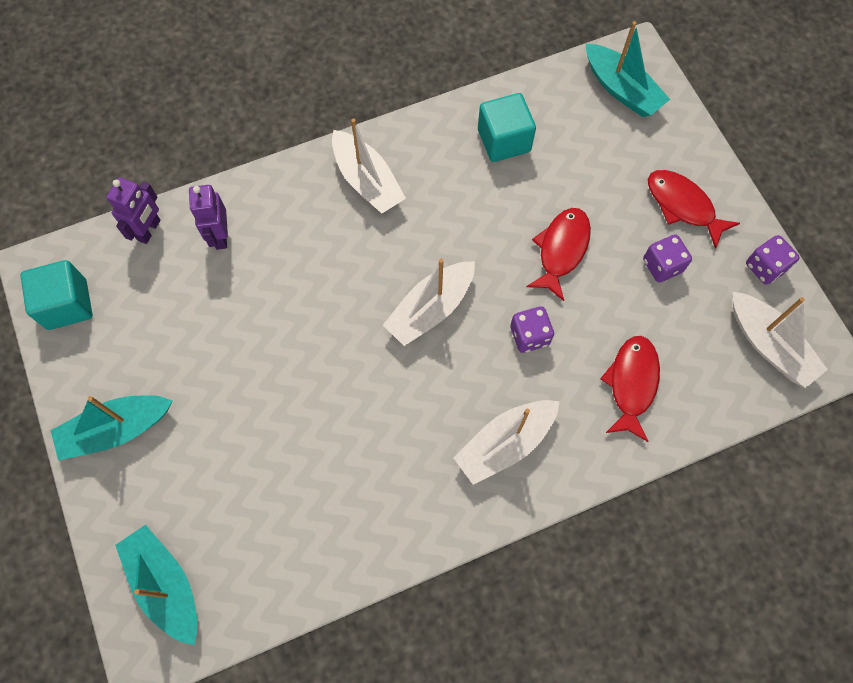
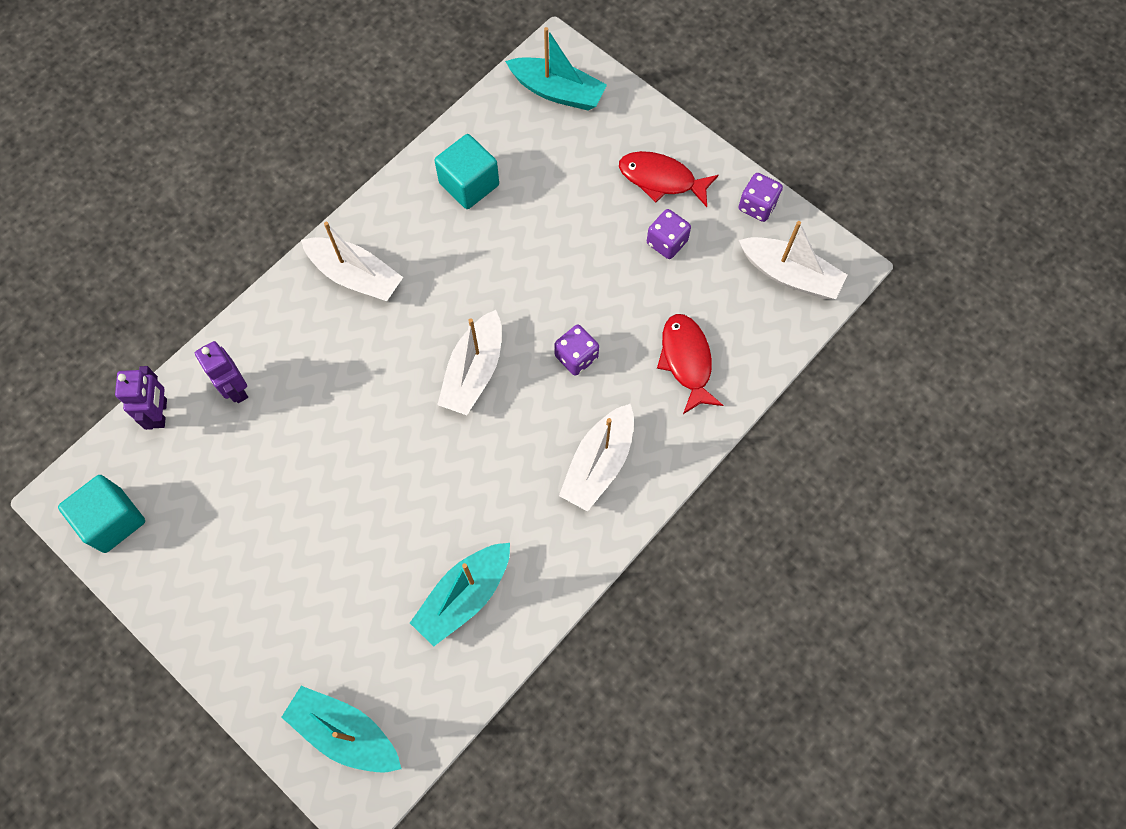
camera: 25 degrees left, 0 degrees up
(116, 430) = (225, 616): turquoise boat -> turquoise boat (464, 596)
(561, 250) = (569, 266): red fish -> none

